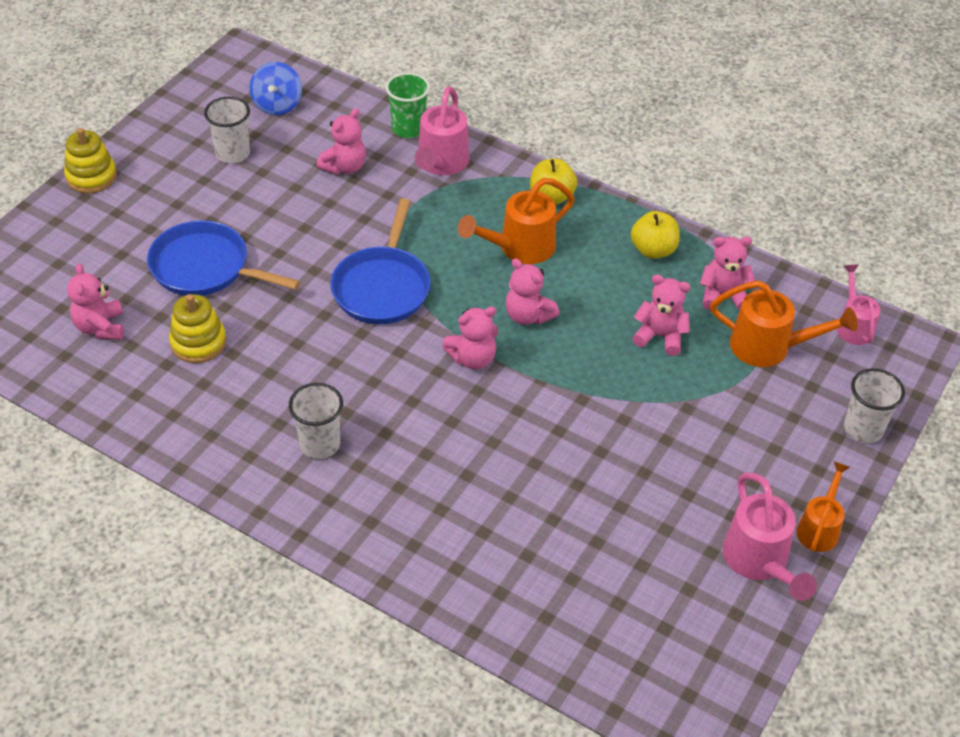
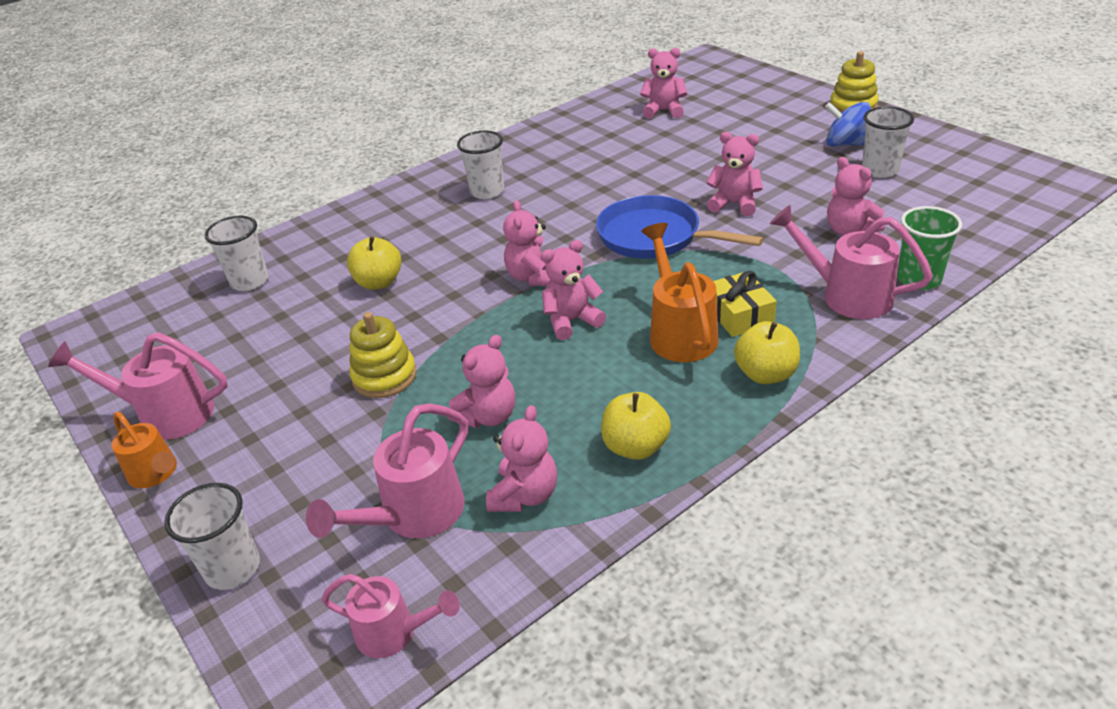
camera: 115 degrees right, 10 degrees down
(198, 342) = (627, 147): yellow stacking toy -> yellow stacking toy (384, 377)
(205, 268) = (716, 152): blue pan -> none
(277, 105) = (965, 198): blue spinning top -> blue spinning top (845, 144)
(312, 241) = (734, 204): none -> pink teddy bear
(486, 218) = (739, 315): none -> yellow gift
(517, 478) = (379, 282): none -> yellow apple
(552, 602) = (250, 281): none -> white cup
(769, 347) = (414, 515): orange watering can -> pink watering can

